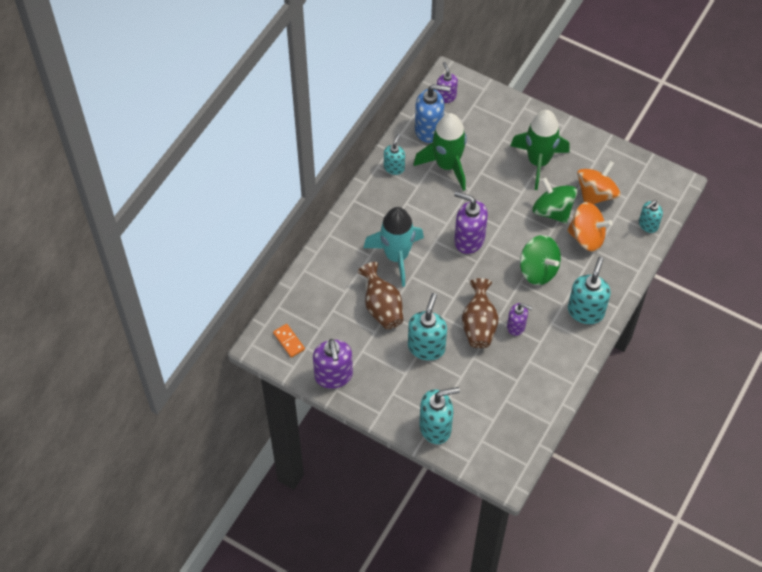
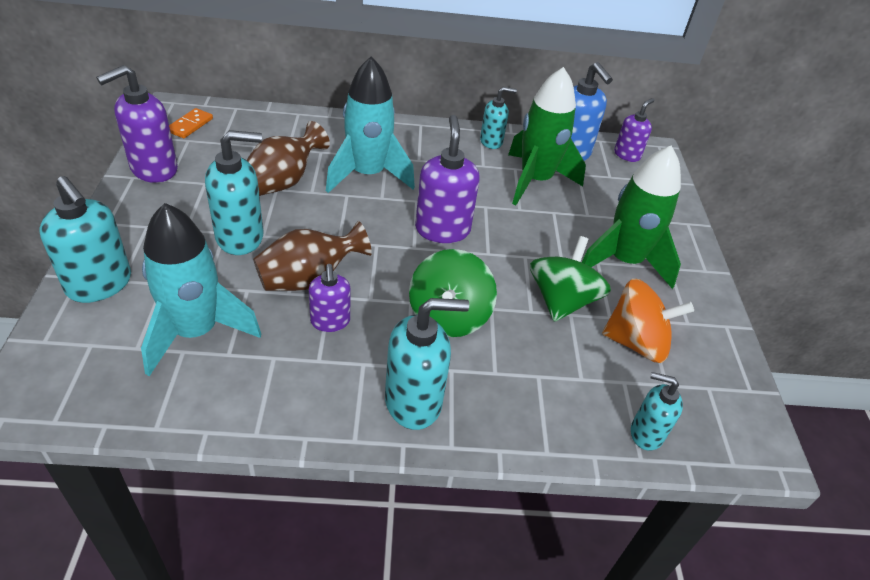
camera: 55 degrees right, 15 degrees down
(494, 390) = (196, 332): none -> turquoise rocket
(586, 236) = (553, 356): orange spinning top -> none

